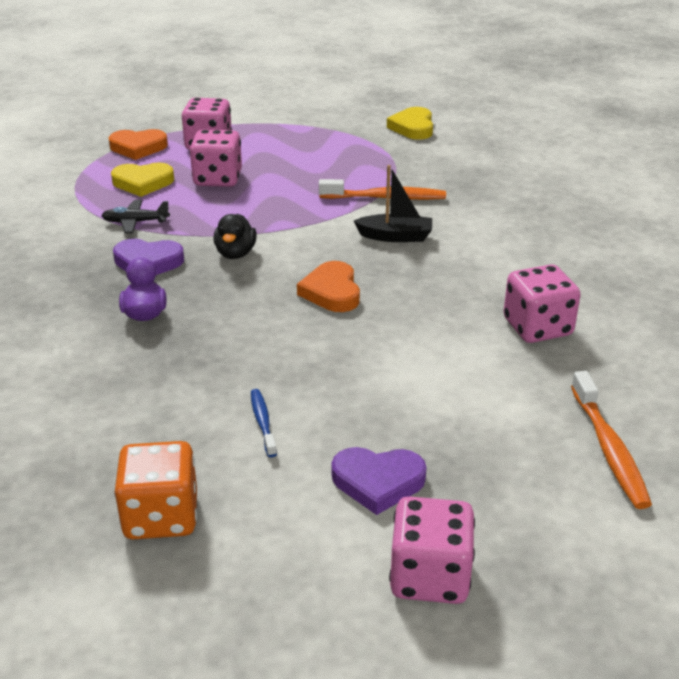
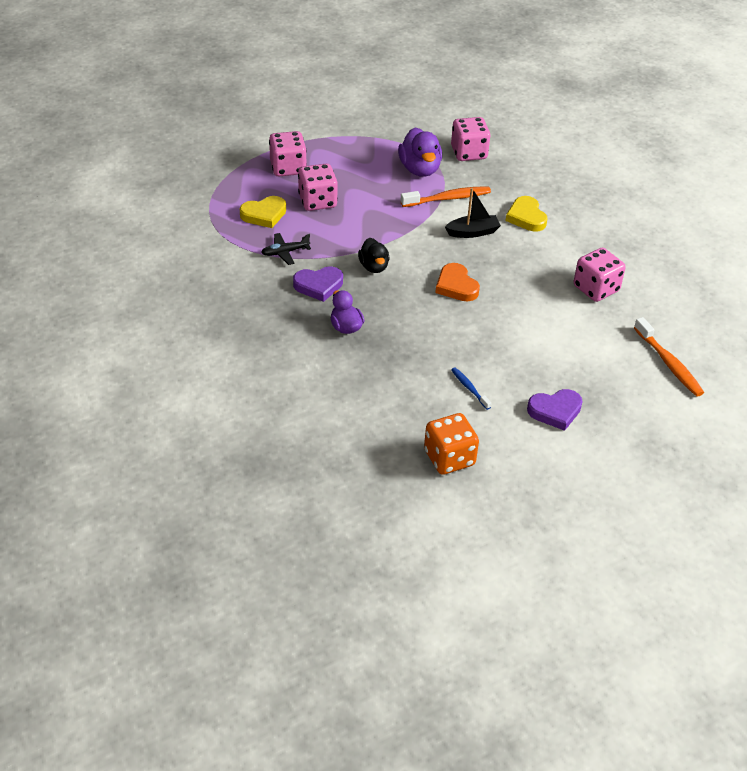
camera: 20 degrees left, 10 degrees up
(138, 147) = (235, 180): orange heart -> none
(369, 165) = (420, 169): none -> purple duck
(413, 127) = (431, 125): yellow heart -> yellow heart (526, 217)
(430, 576) = (609, 458): pink dice -> pink dice (469, 153)

